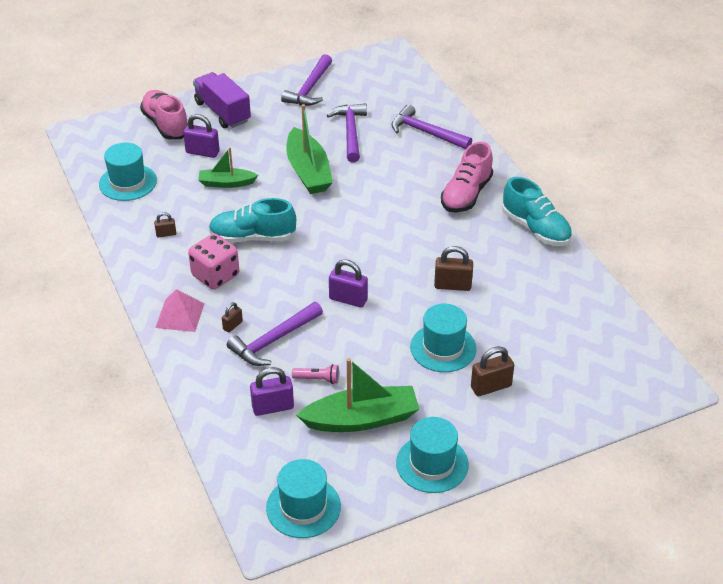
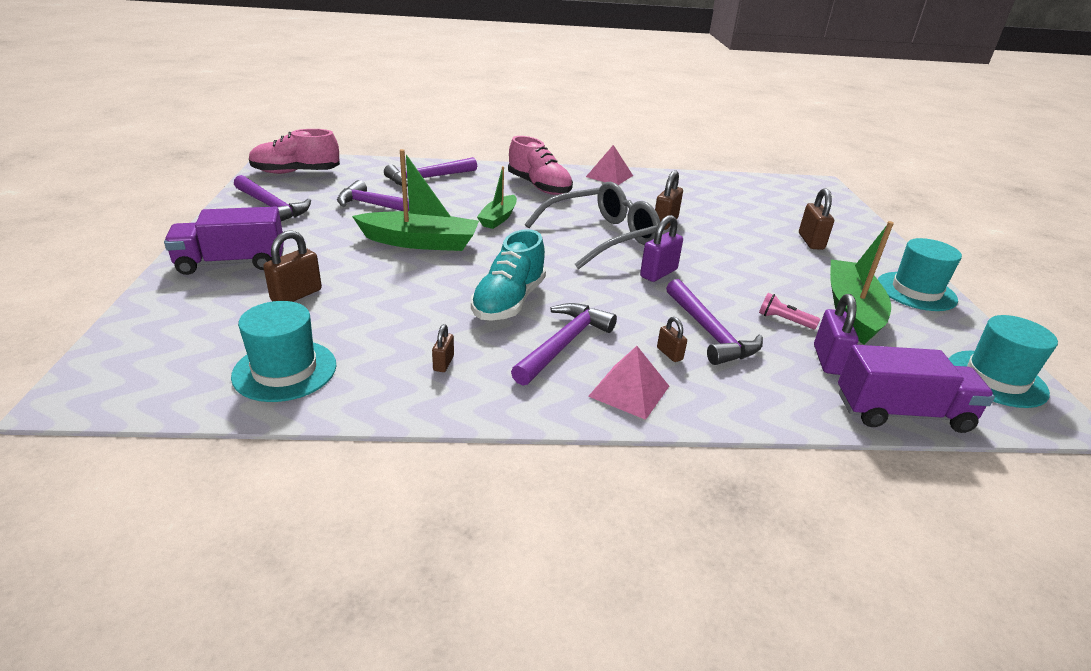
camera: 70 degrees left, 10 degrees down
(166, 125) = (193, 308): pink shoe -> pink shoe (296, 172)
(202, 152) = (296, 295): purple padlock -> brown padlock
(215, 275) = (563, 344): pink dice -> purple hammer
(224, 448) = (902, 413): none -> purple truck
(226, 183) = (383, 294): green boat -> green boat (498, 218)
(318, 379) = (784, 320): pink flashlight -> pink flashlight turned 90 degrees counterclockwise
(391, 255) = (601, 237): none -> grey glasses
(443, 348) = (752, 247): turquoise hat -> none
(535, 228) = (609, 176): turquoise shoe -> pink pyramid

